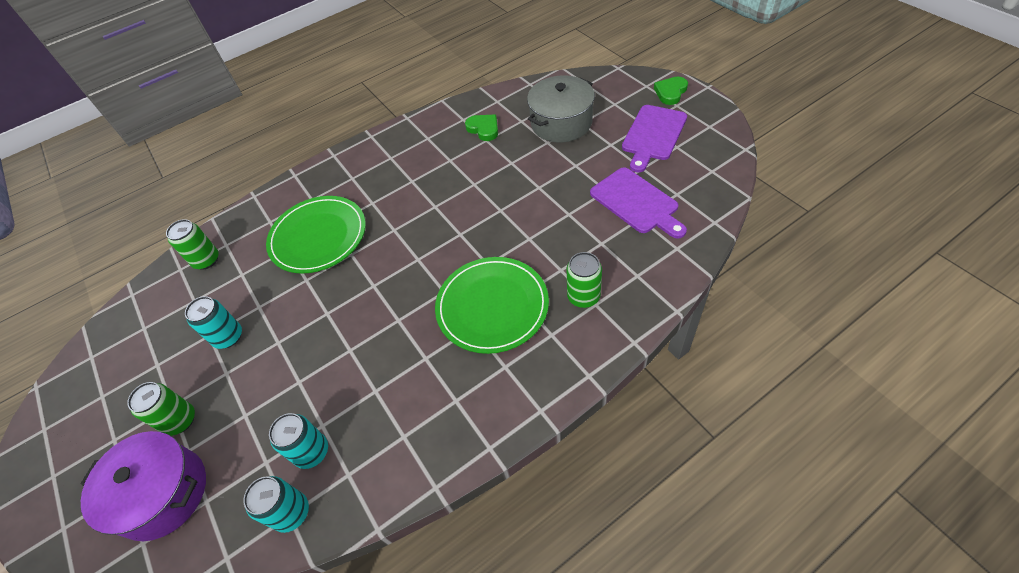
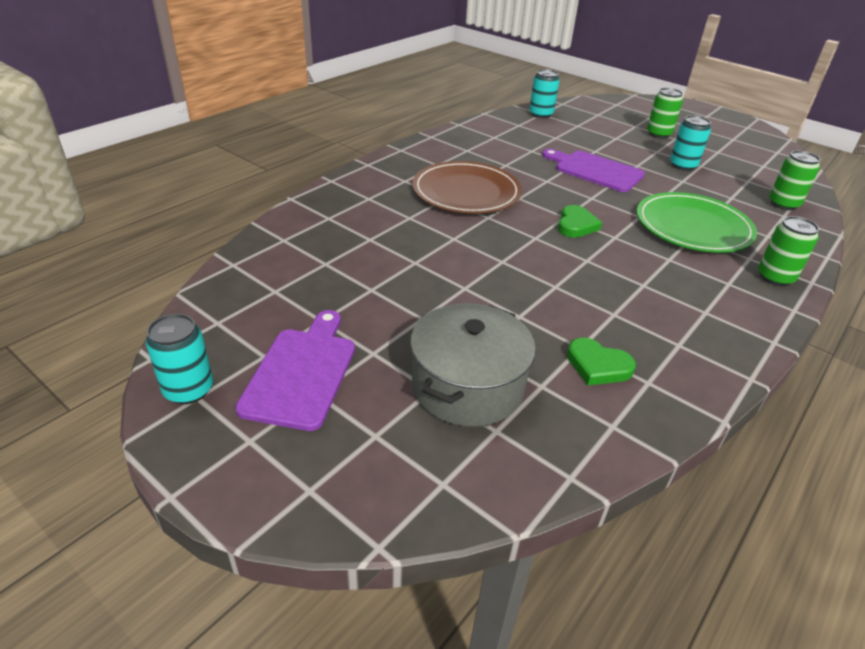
camera: 155 degrees right, 15 degrees down
(163, 493) = (628, 115): purple pot -> none
(312, 452) = (551, 129): turquoise can -> turquoise can (188, 390)
(492, 306) = (466, 192): green plate -> brown plate
(583, 296) = (381, 202): green can -> green can (775, 277)
(636, 202) = (329, 278): purple cutting board -> purple cutting board (595, 170)
(670, 92) = (257, 473): green heart -> green heart (576, 225)

